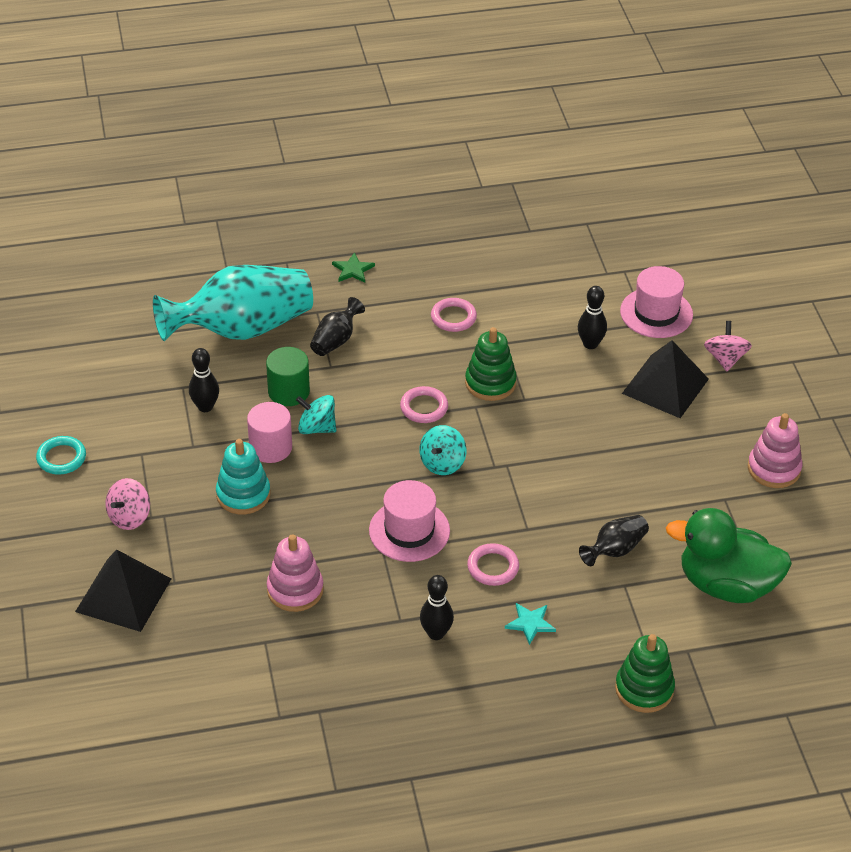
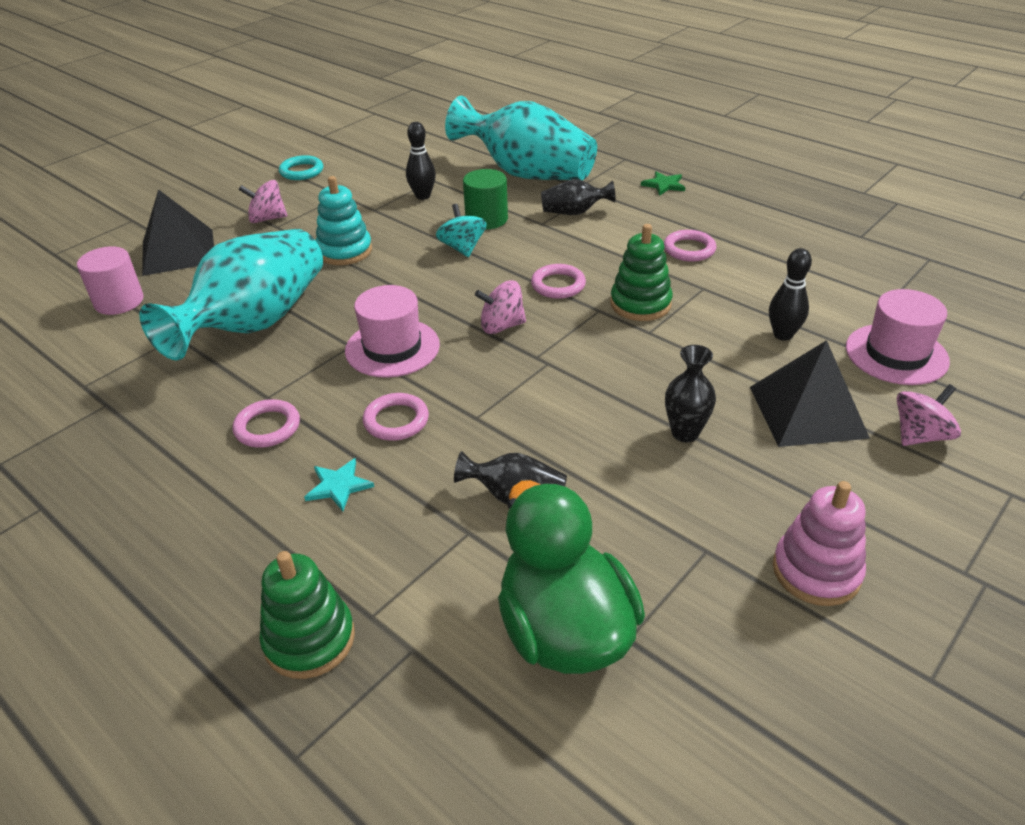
camera: 55 degrees right, 5 degrees down
(270, 448) = (413, 239): pink cylinder -> pink cylinder (119, 301)
(295, 590) = (255, 323): pink stacking toy -> turquoise vase
(436, 633) = (267, 427): black bowling pin -> pink ring
(442, 463) = (501, 326): turquoise spinning top -> pink spinning top
(632, 447) = (685, 433): none -> black vase

